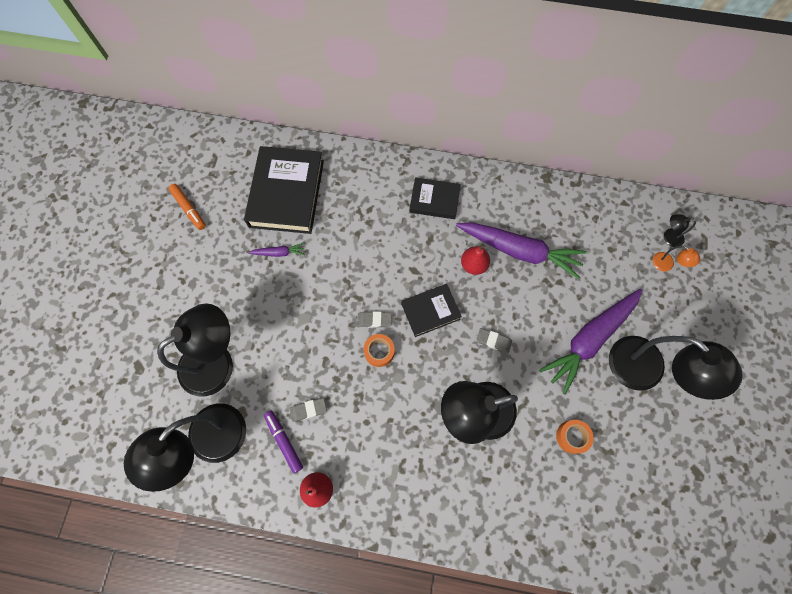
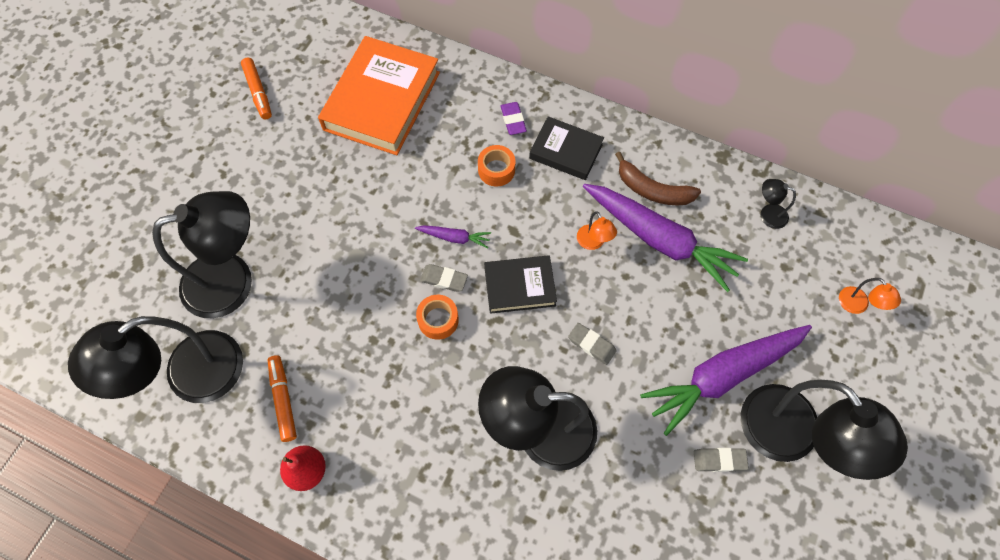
camera: 15 degrees right, 5 degrees down
(279, 253) = (350, 169): purple carrot -> purple carrot (454, 238)
(284, 441) = (283, 400): purple marker -> orange marker
(286, 193) = (382, 101): black book -> orange book
(308, 410) = (326, 368): grey eraser -> grey eraser (719, 460)
(389, 185) = (513, 120): none -> purple eraser
(473, 265) = (593, 242): red pear -> orange lamp
(504, 215) = (652, 190): none -> brown banana
(572, 437) = (662, 496): orange tape -> orange tape (496, 170)
(668, 237) = (870, 270): black lamp -> black lamp (768, 214)

